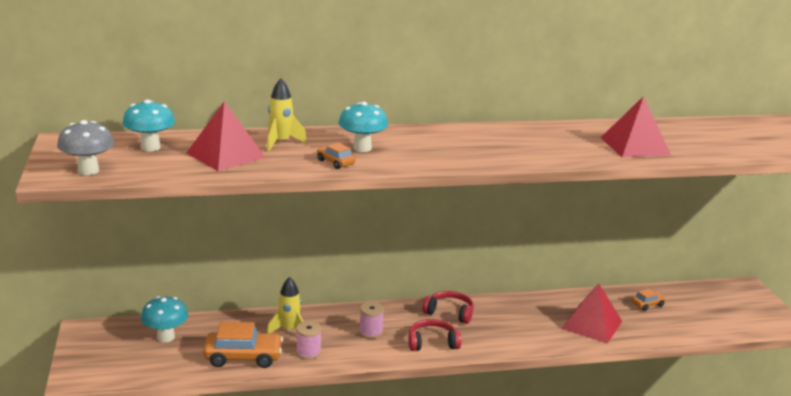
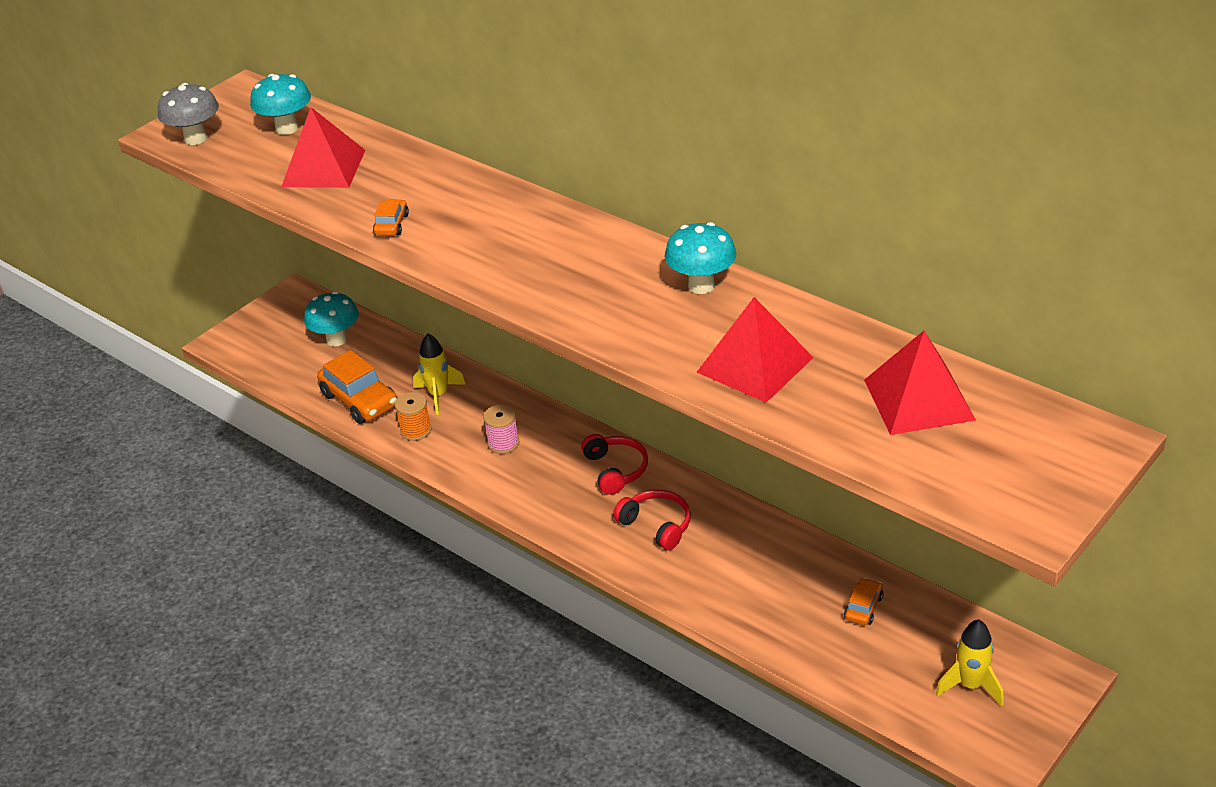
camera: 55 degrees right, 15 degrees up
(281, 143) = (398, 173): yellow rocket -> yellow rocket (971, 685)
(308, 352) = (416, 430): pink spool -> orange spool
(362, 148) = (453, 216): turquoise mushroom -> turquoise mushroom (701, 285)
(432, 343) = (537, 493): red headphones -> red headphones (656, 525)
(591, 324) = (742, 585): red pyramid -> red pyramid (919, 399)
(647, 304) = (863, 607): orange car -> orange car turned 90 degrees counterclockwise

